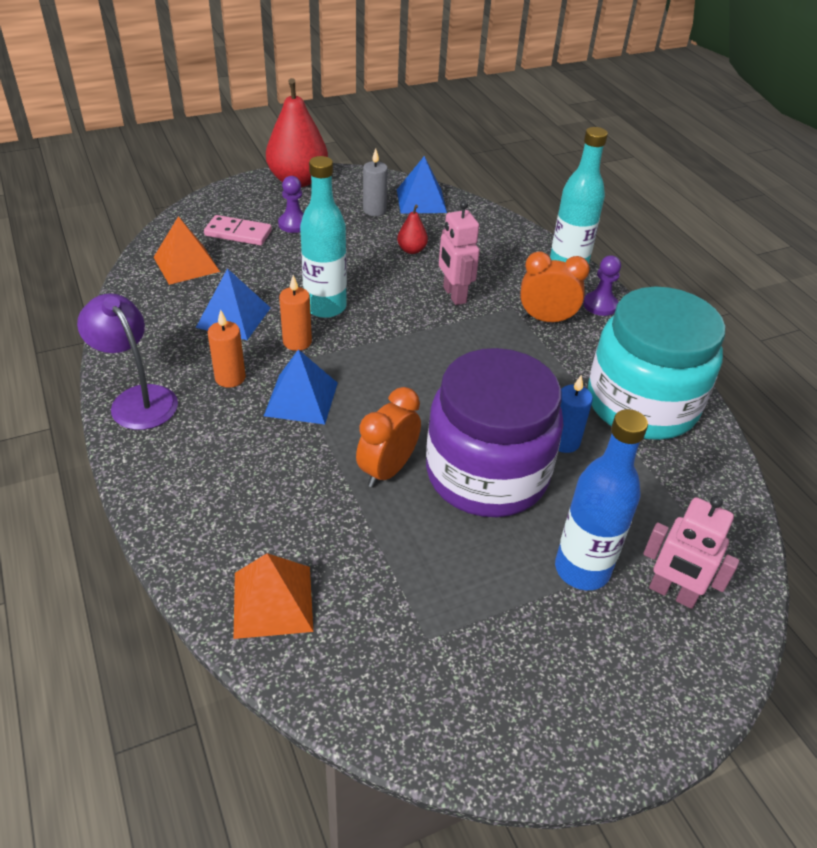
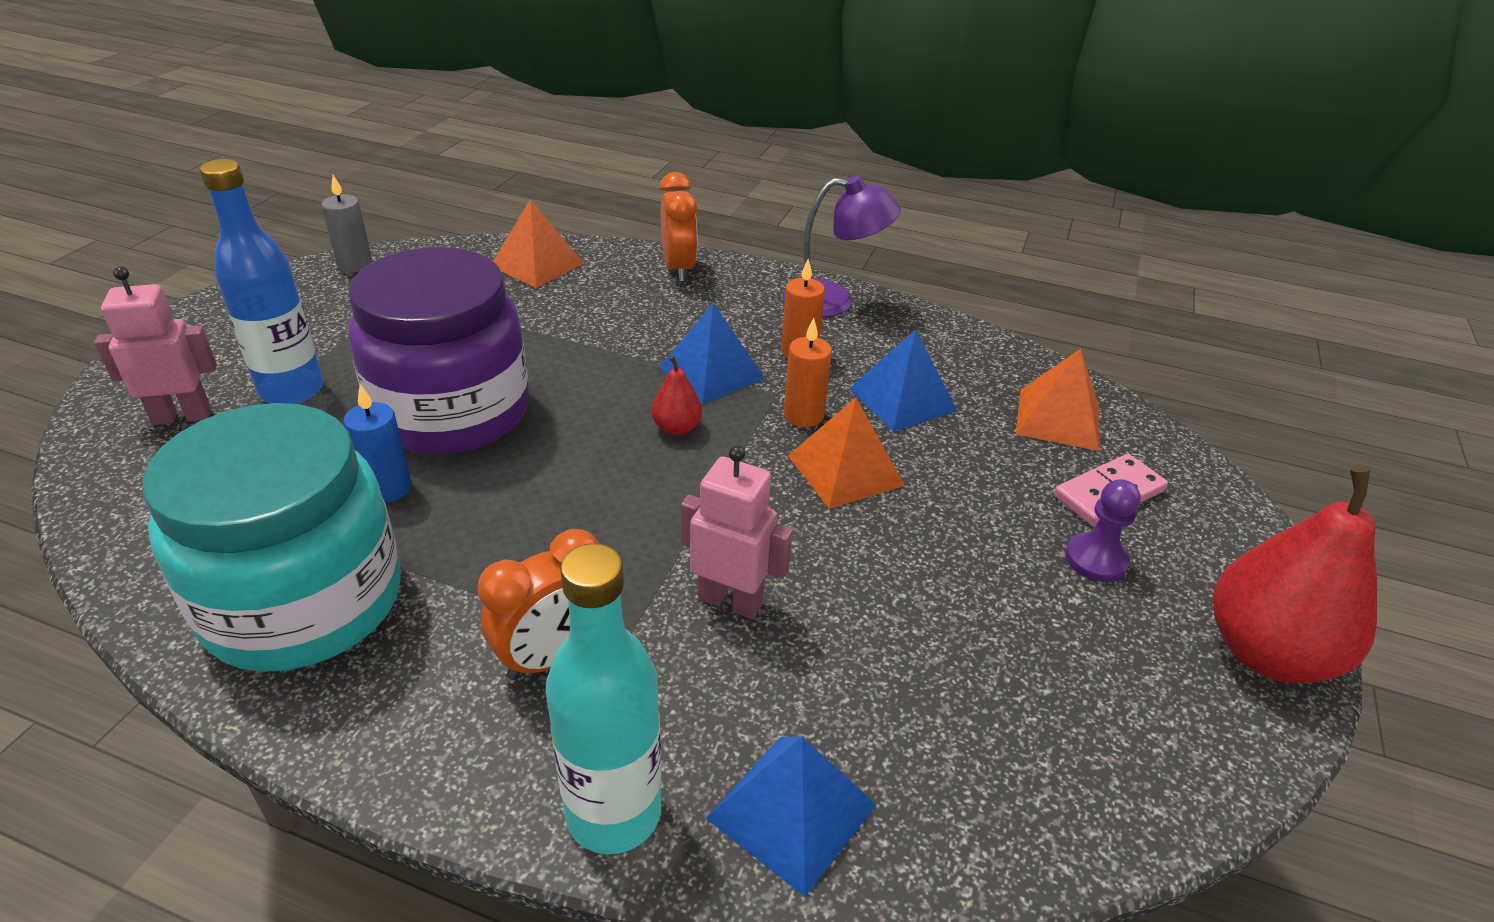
camera: 135 degrees right, 5 degrees down
(325, 307) = (845, 470): turquoise bottle -> orange pyramid
(374, 210) = (1073, 685): grey candle -> grey candle (355, 265)
(387, 470) = (553, 366): orange clock -> orange clock (678, 268)
(411, 250) = (896, 642): red pear -> red pear (677, 428)
(421, 201) = (1062, 785): blue pyramid -> blue pyramid (791, 811)
(600, 305) = (484, 763): purple pawn -> none

